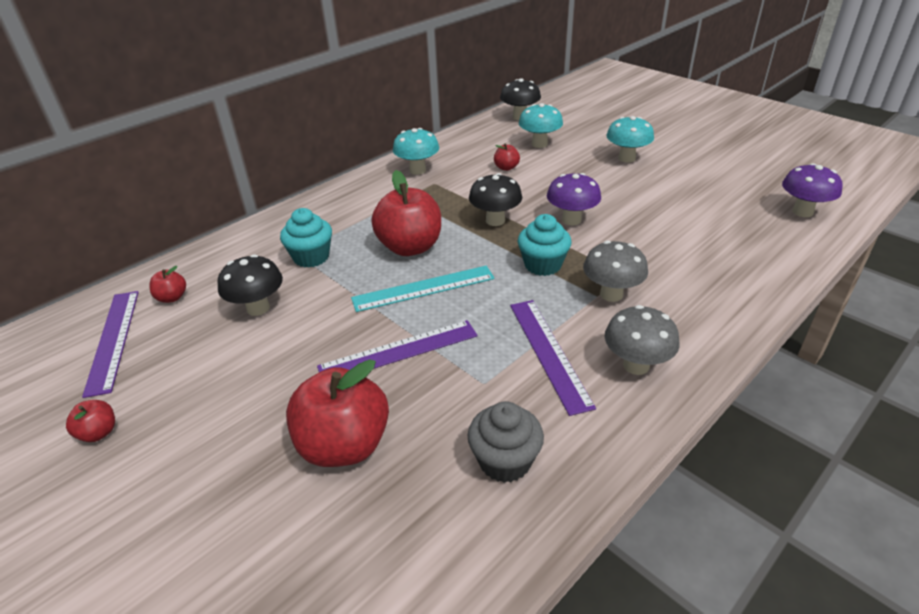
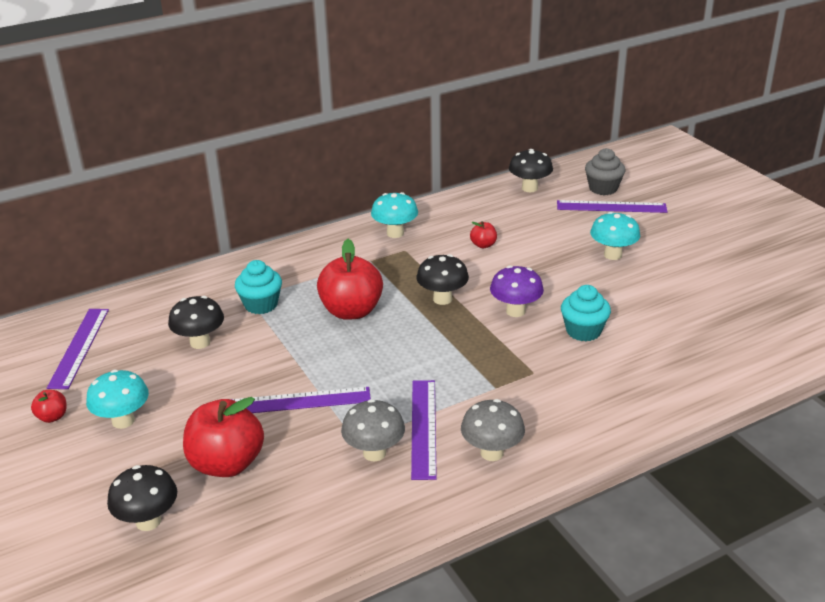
camera: 15 degrees right, 5 degrees down
(172, 297) = (134, 320): red apple -> none
(270, 550) = (148, 521): none -> black mushroom
(423, 288) = (345, 351): turquoise ruler -> none
(505, 461) = (342, 501): grey cupcake -> grey cupcake (603, 188)
(539, 144) = (532, 223): turquoise mushroom -> turquoise mushroom (123, 421)
(542, 265) = (462, 350): turquoise cupcake -> turquoise cupcake (583, 331)
(599, 121) = (611, 207): none -> purple ruler
(611, 294) = (509, 389): grey mushroom -> grey mushroom (374, 453)
(802, 212) = (755, 344): purple mushroom -> none

